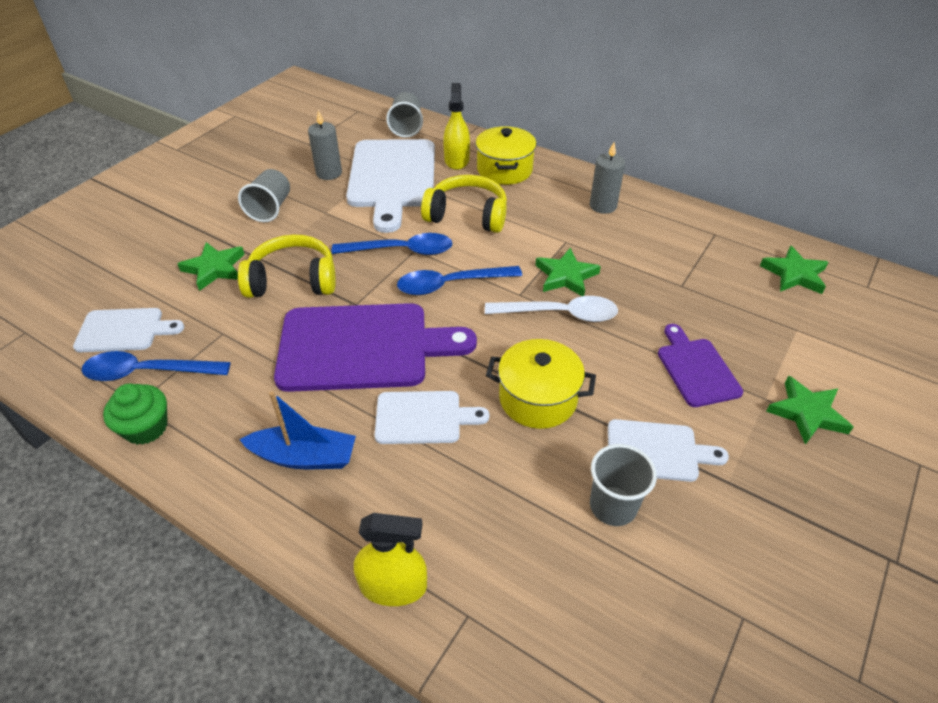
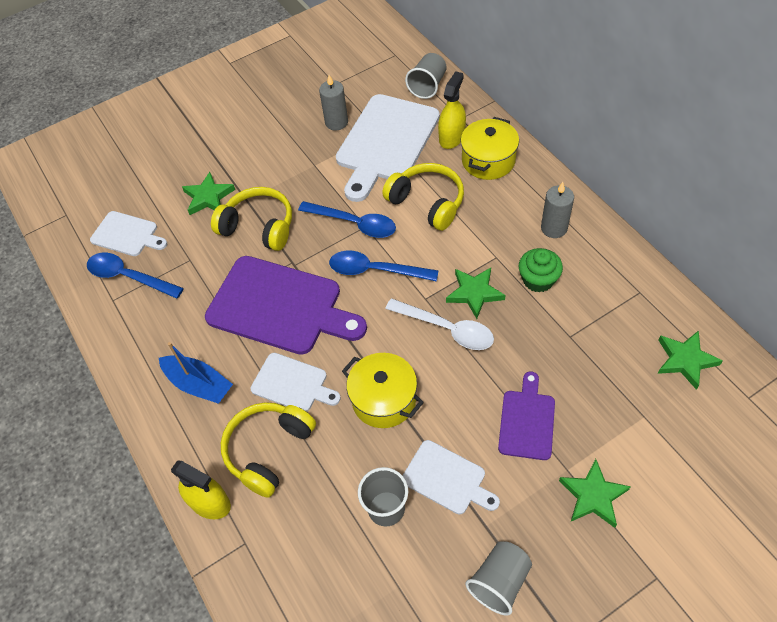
camera: 30 degrees right, 10 degrees up
(146, 428) = (111, 322): green cupcake -> green cupcake (538, 280)
(270, 209) = (273, 148): grey cup -> grey cup (499, 582)
(436, 497) = (268, 450): none -> yellow headphones

